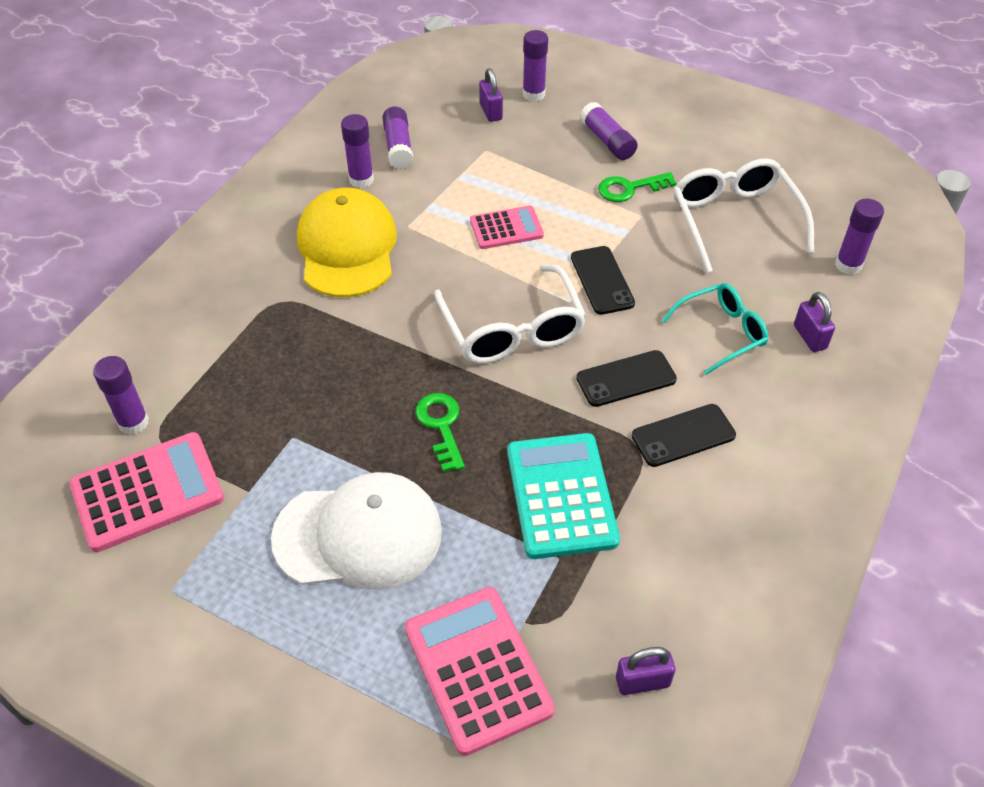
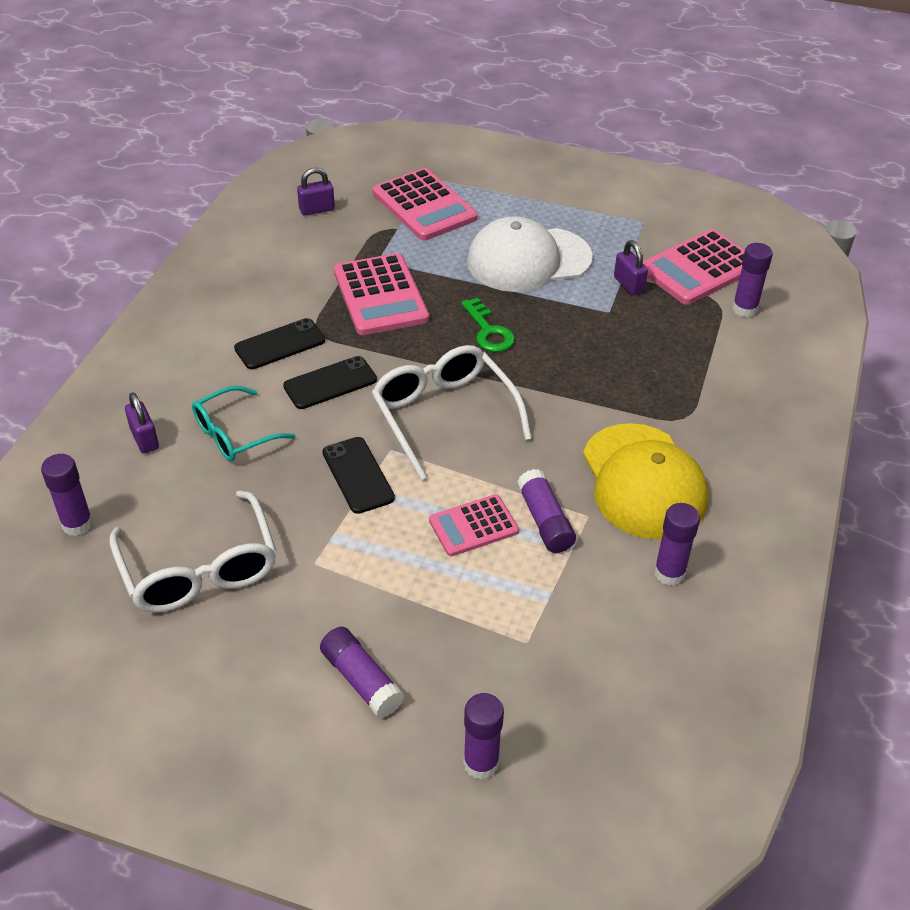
camera: 170 degrees right, 5 degrees down
(398, 146) = (645, 632): purple glue stick -> purple glue stick (545, 521)
(490, 112) = (537, 716): purple padlock -> purple padlock (628, 285)
(561, 496) = (380, 295): turquoise calculator -> pink calculator
(630, 188) = (328, 601): green key -> none

